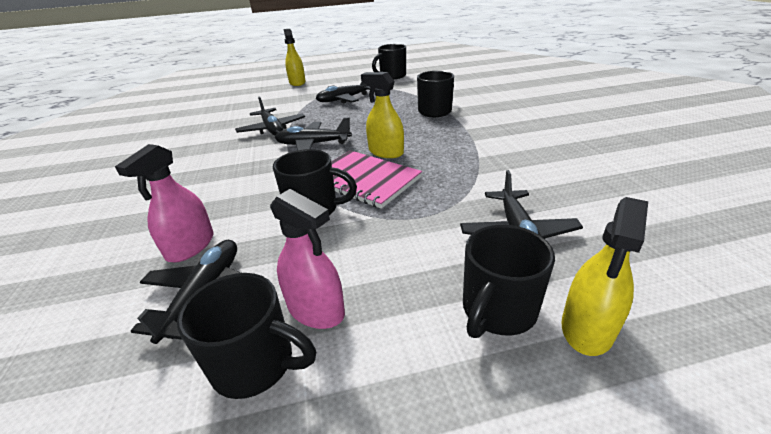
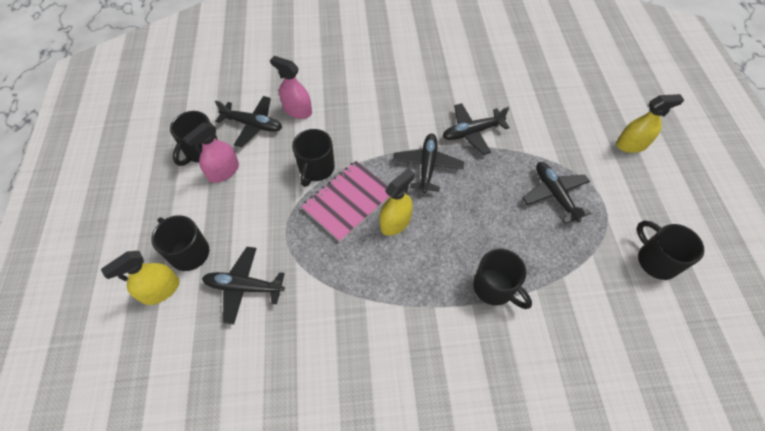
camera: 95 degrees right, 25 degrees up
(587, 328) = (161, 290): yellow spray bottle -> yellow spray bottle turned 75 degrees counterclockwise

